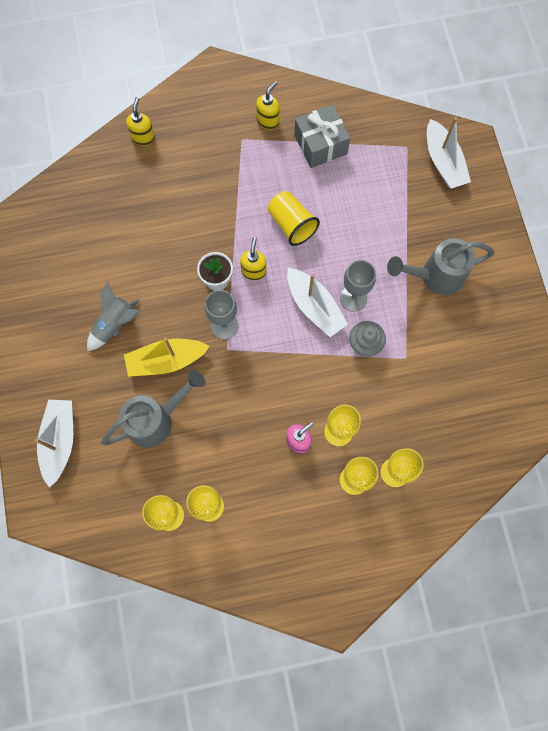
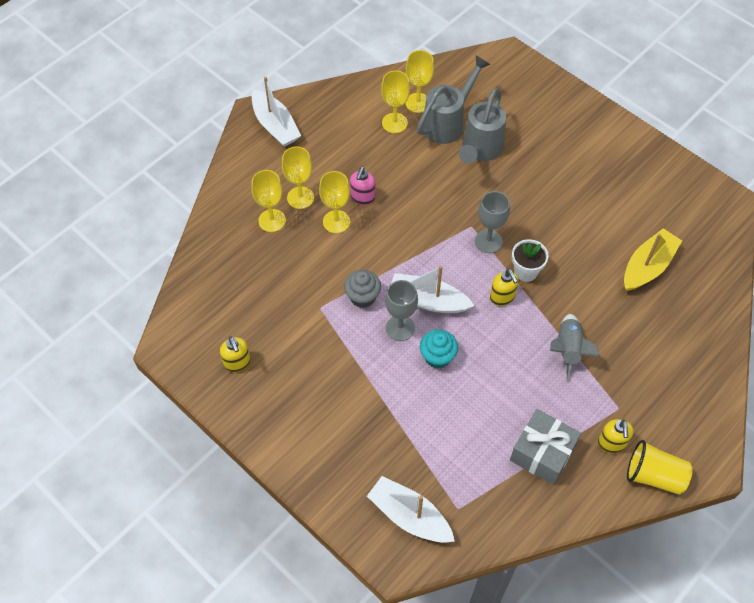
camera: 145 degrees right, 15 degrees down
(60, 441) = (535, 99): white boat -> white boat (275, 126)
(115, 325) = (572, 191): grey rocket -> grey rocket (568, 350)
(143, 137) = (704, 350): yellow soap dispenser -> yellow soap dispenser (237, 363)
(166, 360) = (510, 191): yellow boat -> yellow boat (647, 266)
(291, 224) = (504, 357): yellow cup -> yellow cup (654, 475)
(341, 257) = (437, 357): none -> turquoise cupcake
(434, 276) = (341, 392): grey watering can -> grey watering can (448, 122)

